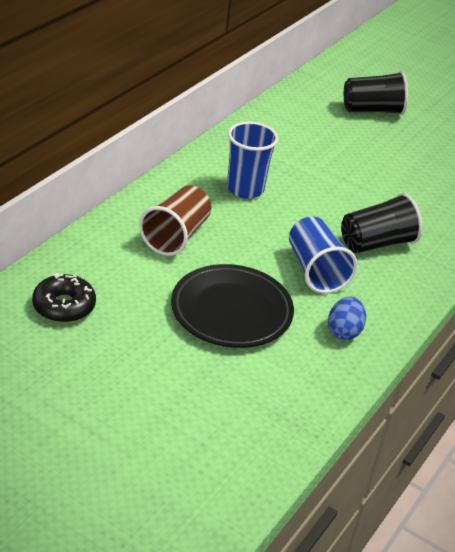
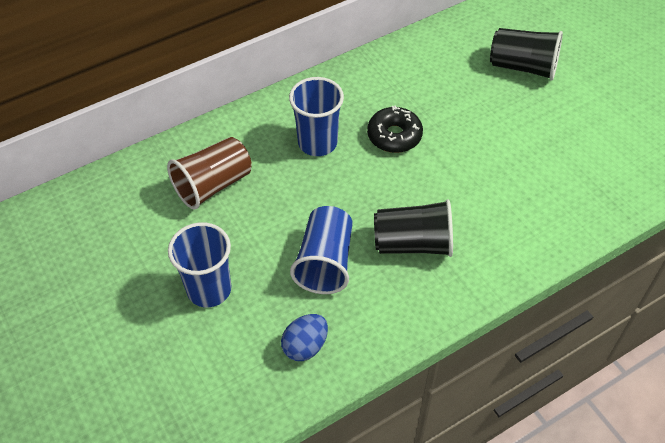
camera: 30 degrees right, 15 degrees up
(64, 306) = (61, 241): black donut -> black donut (394, 136)
(231, 311) = (209, 289): black plate -> blue cup

